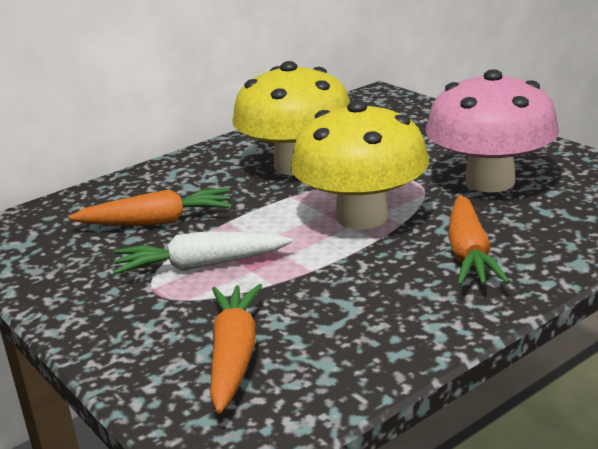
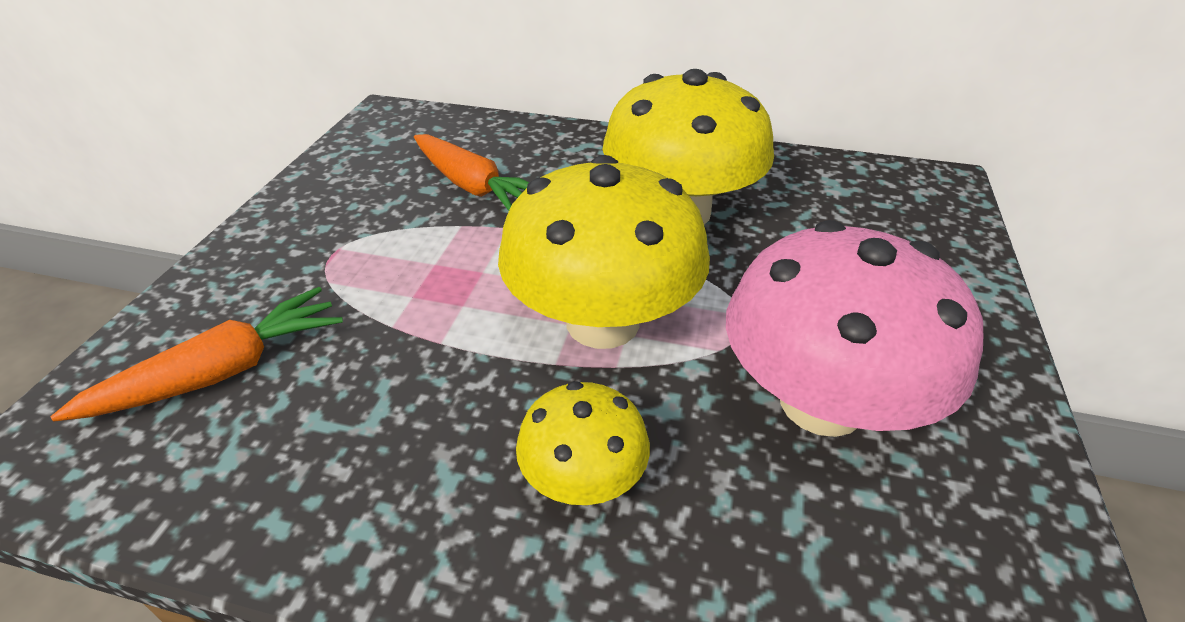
camera: 50 degrees right, 15 degrees up
(200, 266) = (401, 256): white carrot -> none
(469, 254) = (583, 479): orange carrot -> yellow mushroom

